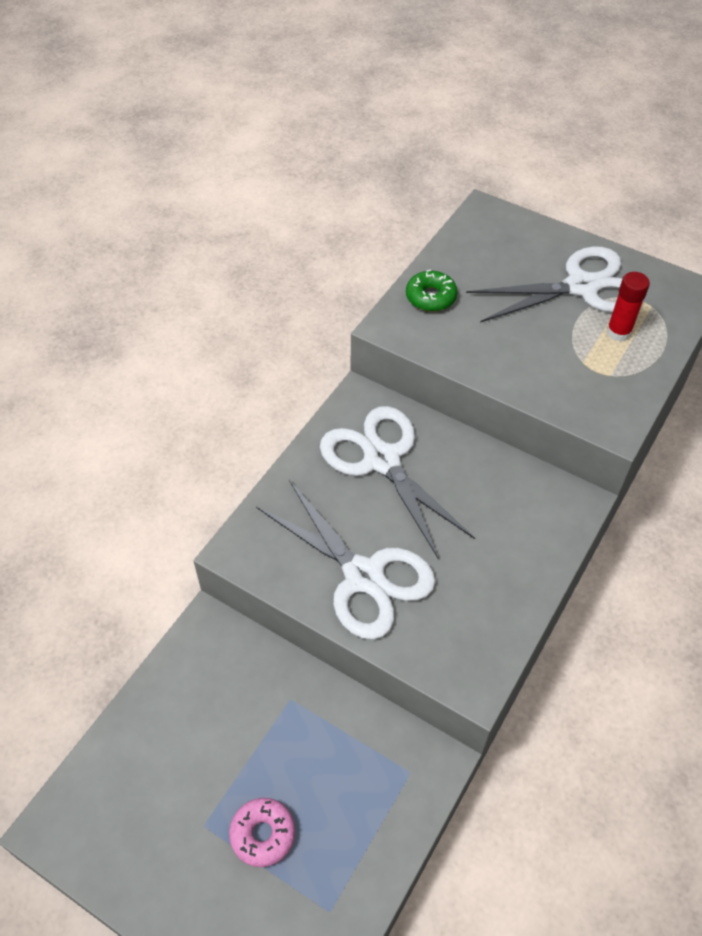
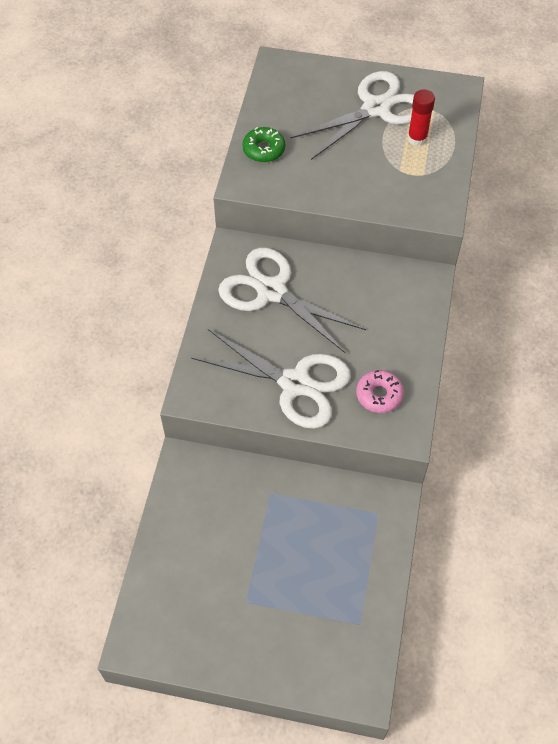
camera: 20 degrees left, 5 degrees up
(263, 834) = (291, 592): pink donut -> pink donut (379, 395)

